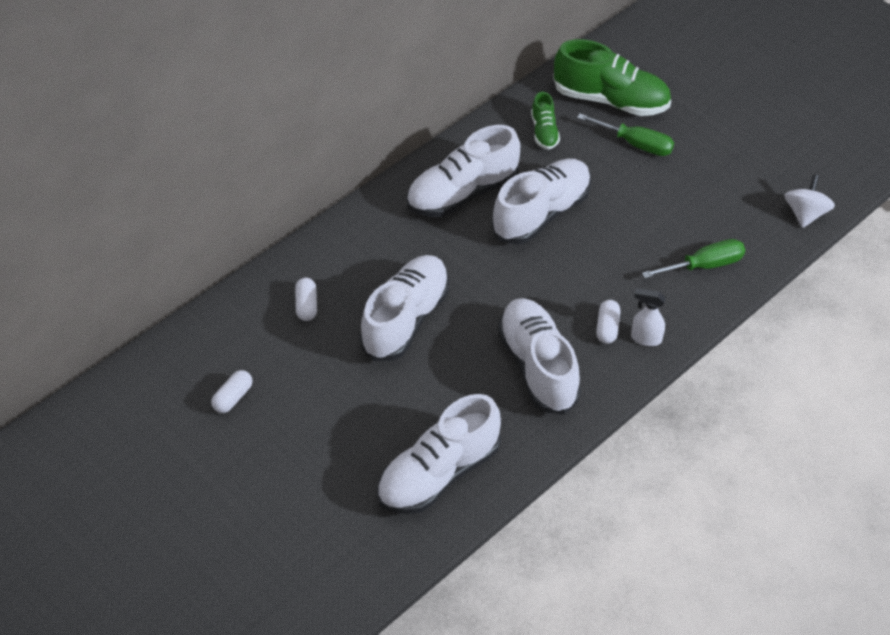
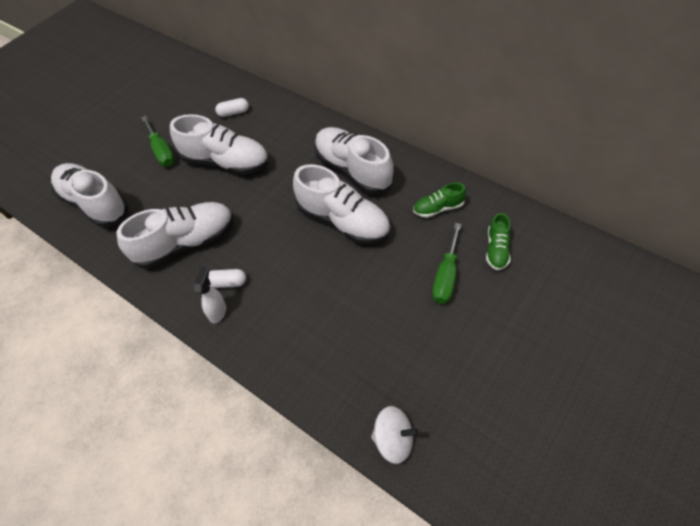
camera: 85 degrees right, 5 degrees up
(233, 398) = (159, 98): white capsule -> none
(610, 100) = (496, 249): green shoe -> green shoe, size x0.50
(704, 265) = (306, 349): green screwdriver -> green screwdriver (161, 151)

